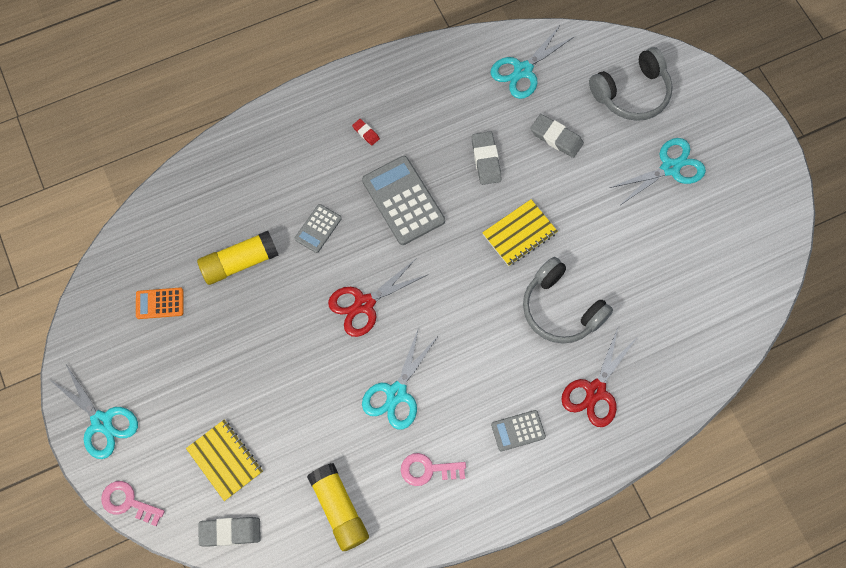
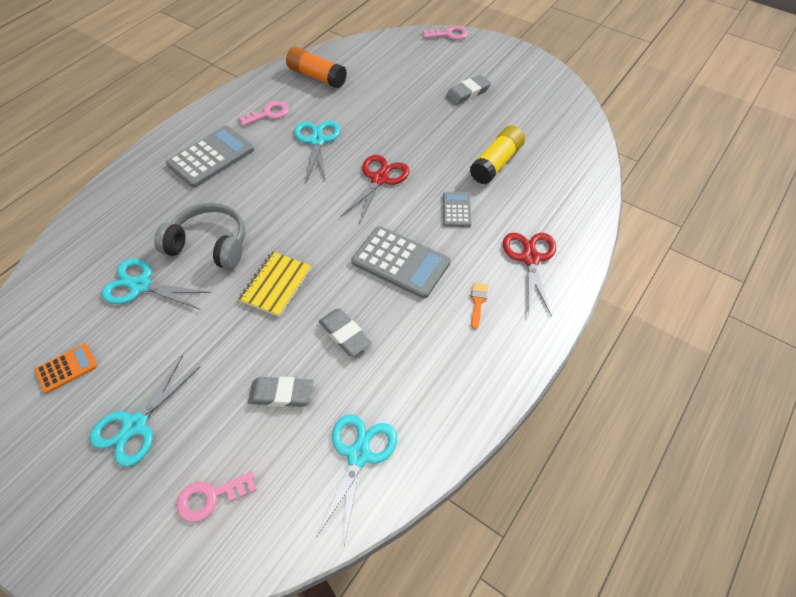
camera: 150 degrees right, 15 degrees down
(102, 422) = (500, 56): turquoise scissors -> turquoise scissors (140, 285)
(160, 303) = (528, 119): orange calculator -> orange calculator (66, 368)
(225, 460) = (408, 69): yellow notebook -> none
(230, 532) = (377, 45): grey eraser -> grey eraser (468, 93)
(339, 509) = (317, 76): yellow glue stick -> orange glue stick
(366, 133) = (478, 302): red eraser -> orange brush
(518, 430) = (211, 157): grey calculator -> grey calculator, size x1.86
(595, 391) = (156, 203): red scissors -> red scissors (530, 258)
(632, 93) = (211, 497): grey headphones -> pink key

